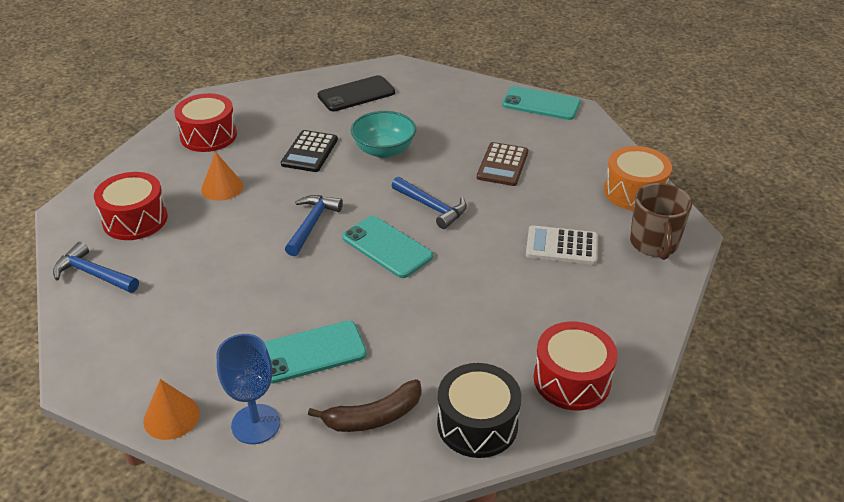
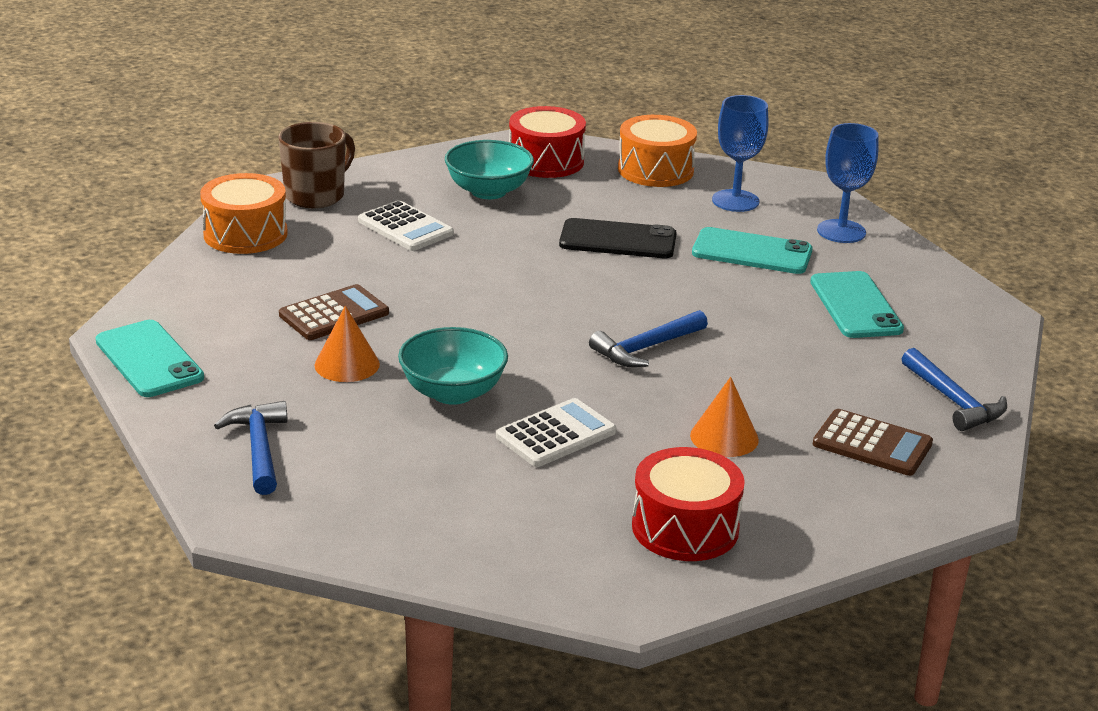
camera: 145 degrees left, 10 degrees down
(135, 219) = (872, 444): red drum -> brown calculator
(171, 417) = (916, 261): orange cone -> orange cone (347, 364)
(309, 152) = (556, 434): black calculator -> white calculator
(356, 94) = (377, 496): black phone -> black phone (618, 240)
(374, 417) = (735, 201): brown banana -> blue goblet
(387, 247) = (585, 295): turquoise phone -> turquoise phone (855, 306)
(431, 207) = (485, 309): blue hammer -> blue hammer (259, 449)
(477, 424) = (655, 170): black drum -> orange drum
(562, 313) = (488, 191): none -> turquoise bowl

